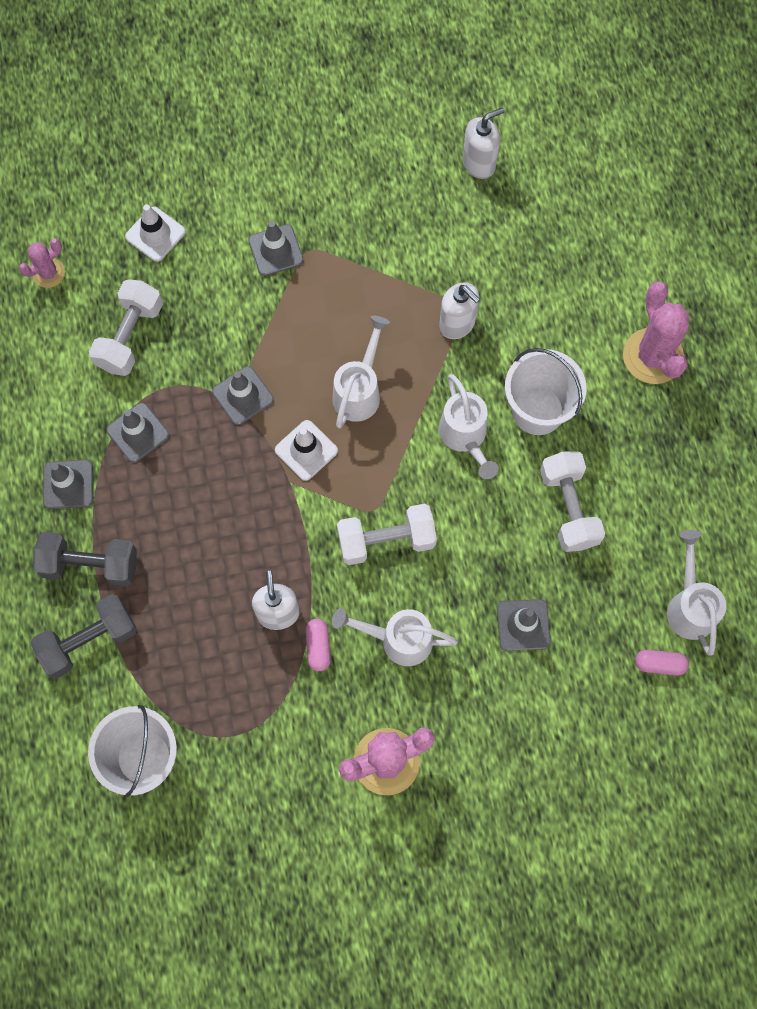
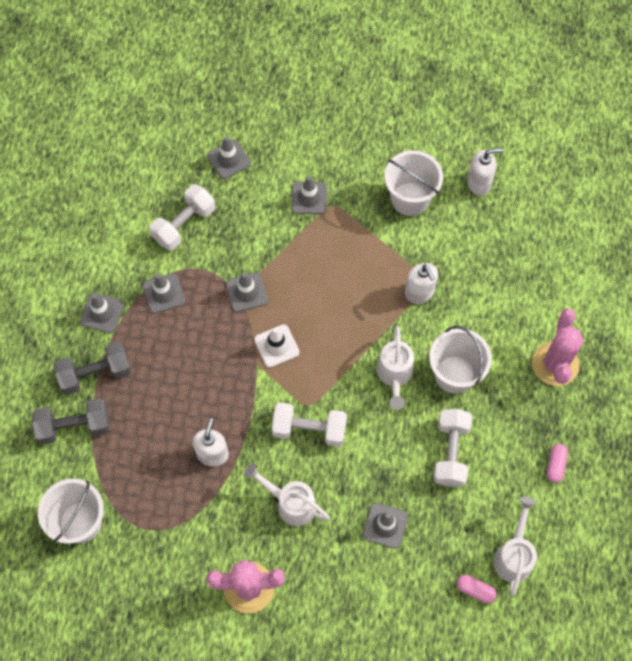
camera: 20 degrees right, 5 degrees down
(48, 273) = (145, 162): pink cactus -> none
(90, 565) = (95, 374): grey dumbbell -> grey dumbbell turned 45 degrees counterclockwise
(155, 234) = (229, 159): white traffic cone -> grey traffic cone
(318, 646) = (232, 488): pink capsule -> pink capsule (555, 465)
(359, 391) = (330, 317): white watering can -> none
(402, 210) = (410, 199): none -> white bucket

